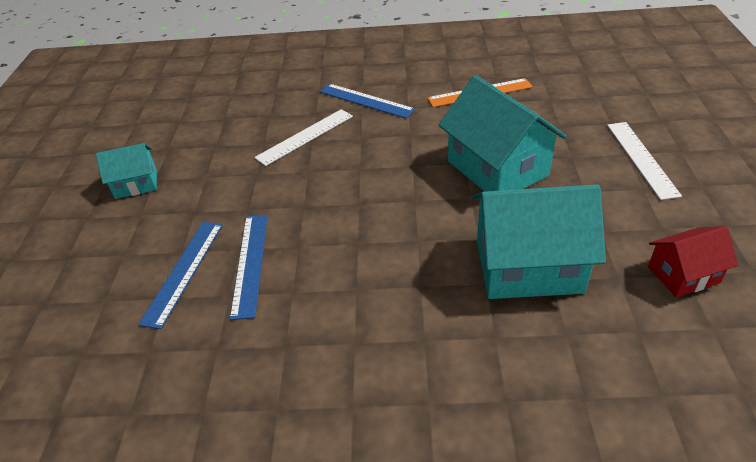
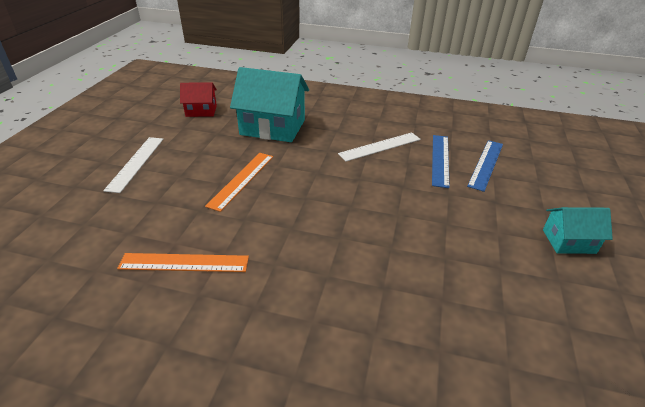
camera: 170 degrees left, 5 degrees down
(305, 136) = (398, 254): white ruler -> white ruler (380, 146)
(366, 100) = (317, 290): blue ruler -> none
(497, 168) = (241, 180): turquoise house -> orange ruler

